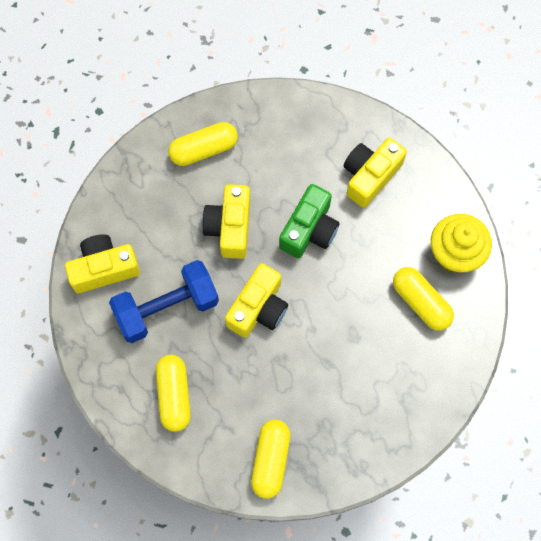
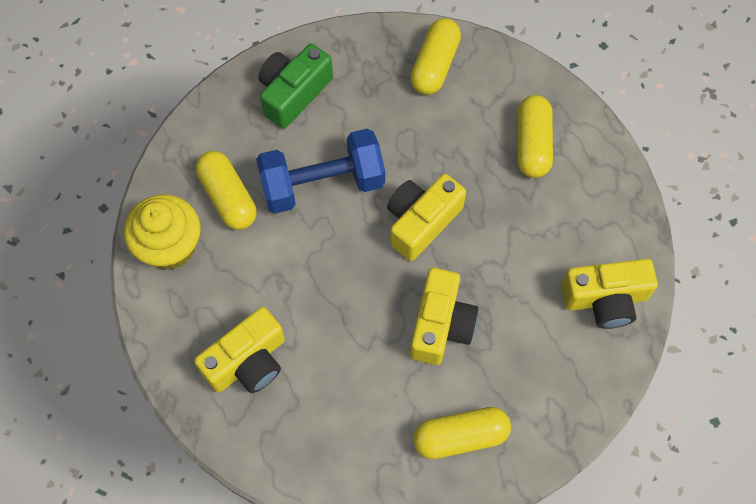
camera: 170 degrees left, 5 degrees down
(166, 308) = (531, 240): blue dumbbell -> blue dumbbell (322, 184)
(309, 229) = (341, 305): green camera -> green camera (293, 93)

